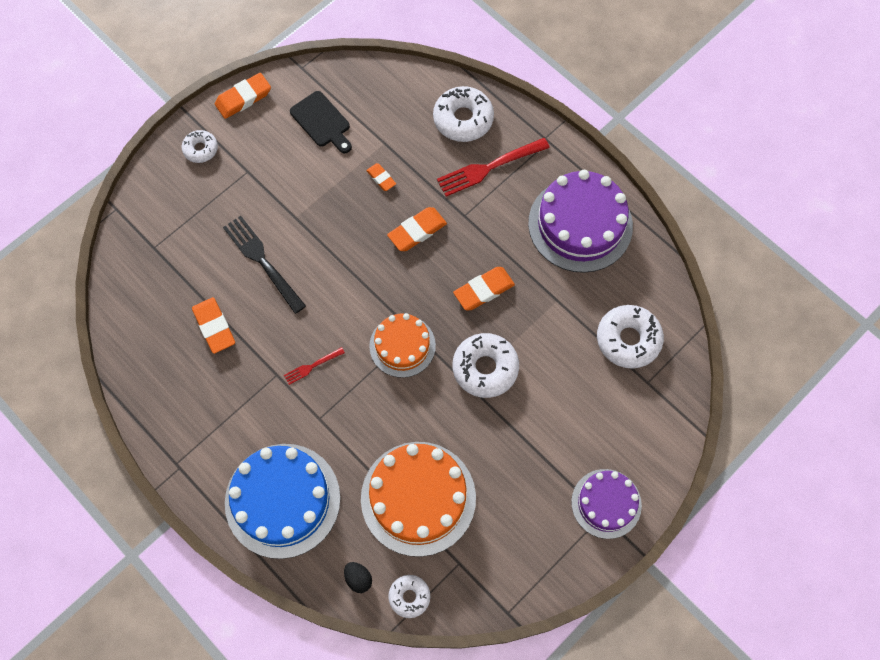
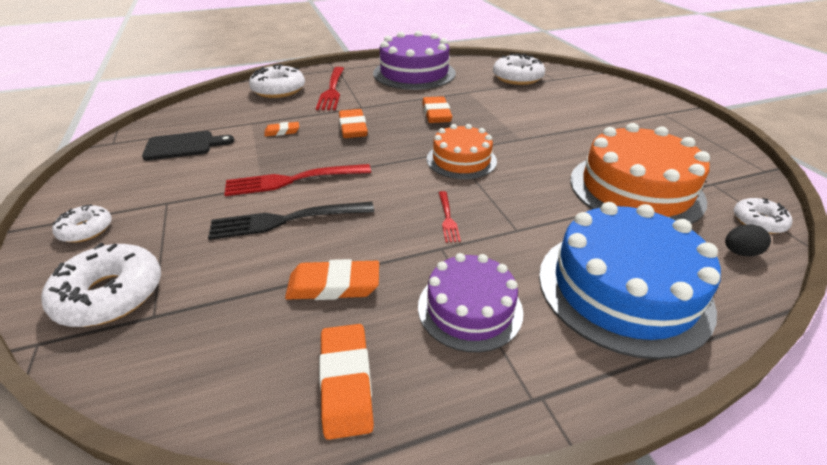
camera: 65 degrees left, 30 degrees down
(243, 98) = (81, 183): orange eraser -> orange eraser (346, 382)
(311, 234) = (292, 180): none -> red fork
(485, 368) = (509, 128): white donut -> white donut (111, 294)
(606, 503) = (653, 110): purple cake -> purple cake (470, 308)

